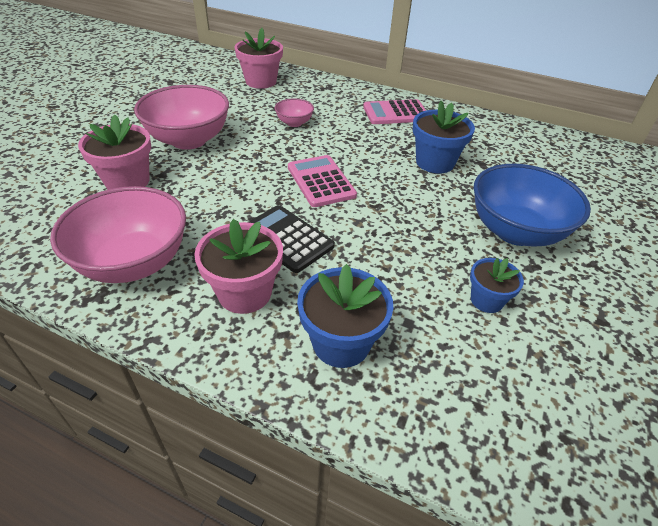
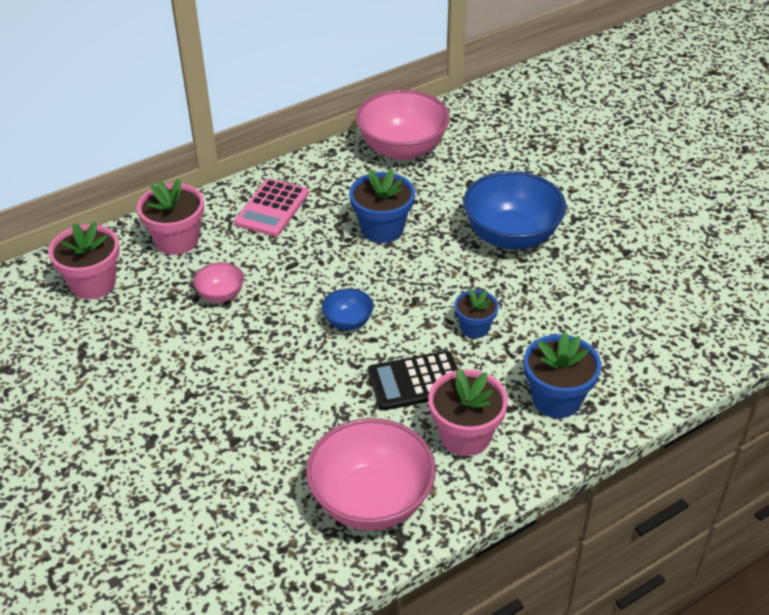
camera: 55 degrees left, 0 degrees up
(127, 181) = (225, 473): pink flower pot -> pink flower pot (177, 240)
(189, 140) = (180, 396): pink bowl -> pink bowl (402, 149)
(321, 181) = (348, 321): pink calculator -> blue bowl
(486, 300) = (569, 297): blue flower pot -> blue flower pot (474, 327)

